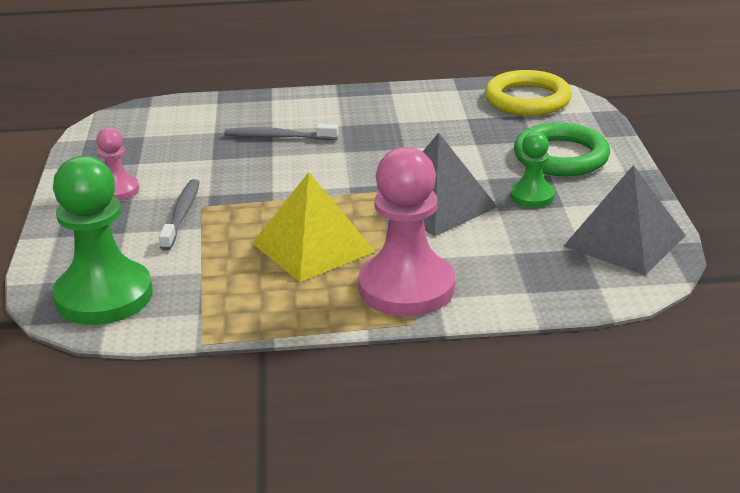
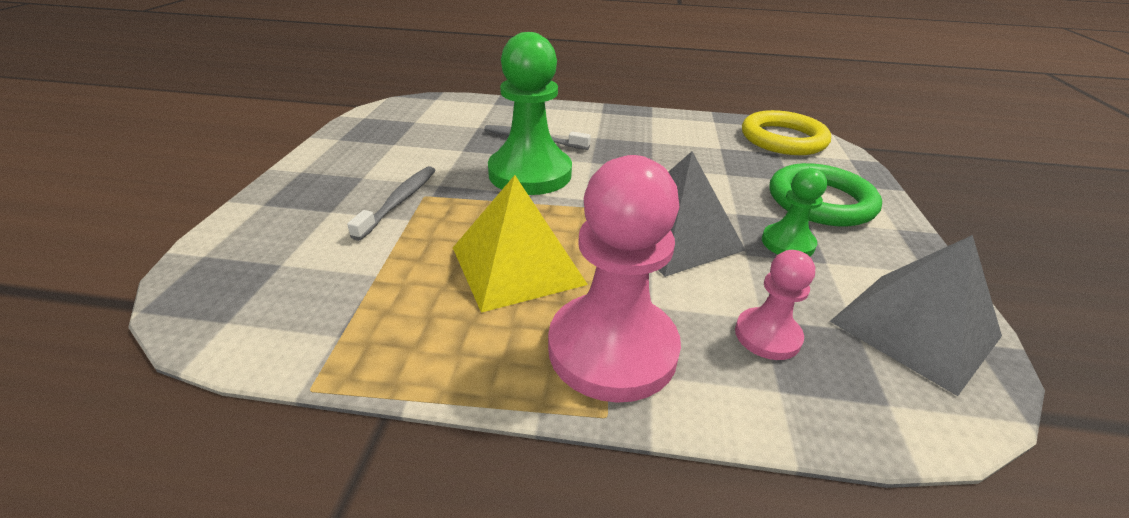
camera: 10 degrees right, 5 degrees up
(104, 296) = (249, 288): green pawn -> green pawn (530, 174)
(117, 190) = (356, 166): pink pawn -> pink pawn (767, 336)

